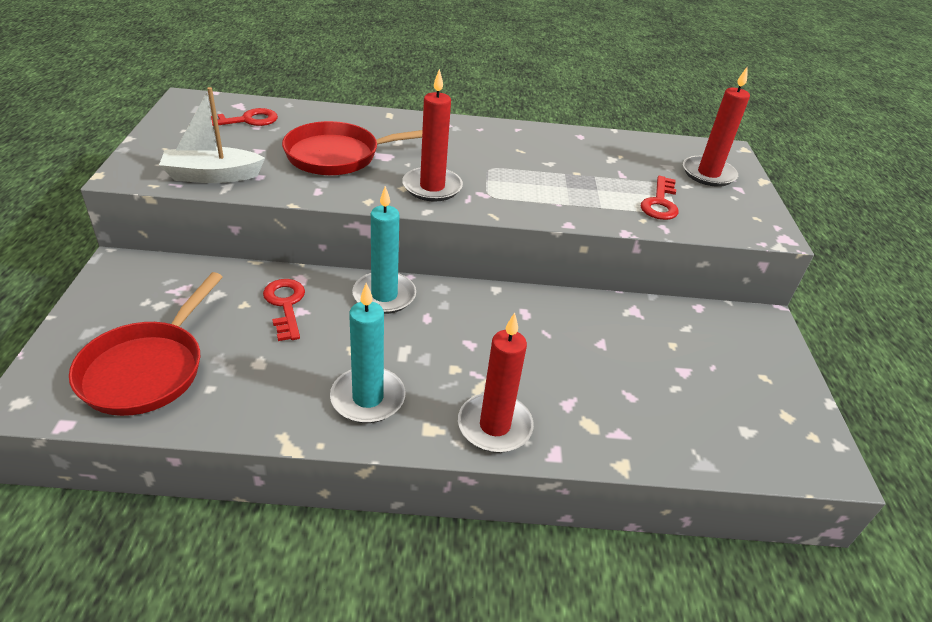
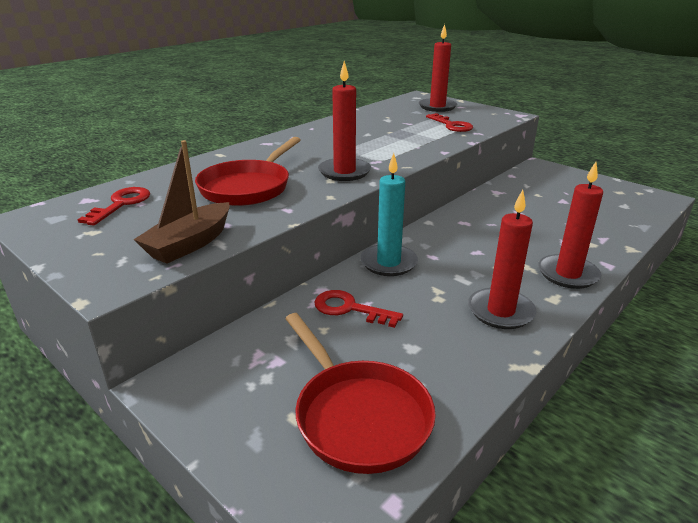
camera: 45 degrees left, 10 degrees down
(212, 176) = (189, 244): white boat -> brown boat
(368, 398) = (500, 311): turquoise candle -> red candle

